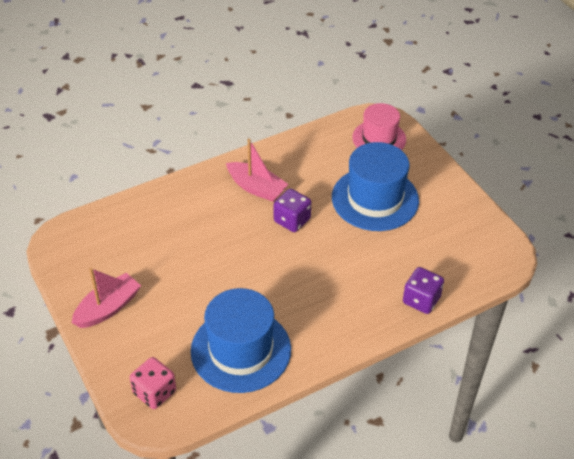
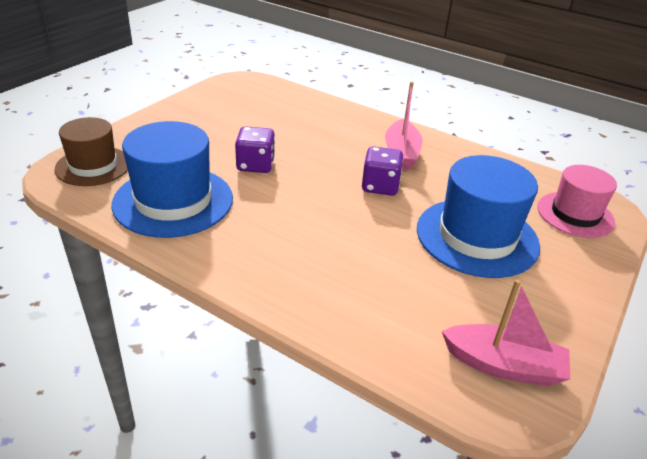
camera: 60 degrees right, 10 degrees down
(108, 308) = (182, 119): pink boat -> pink boat (503, 365)
(154, 392) = (93, 166): pink dice -> brown hat
(421, 300) = (347, 325): purple dice -> purple dice (255, 165)

